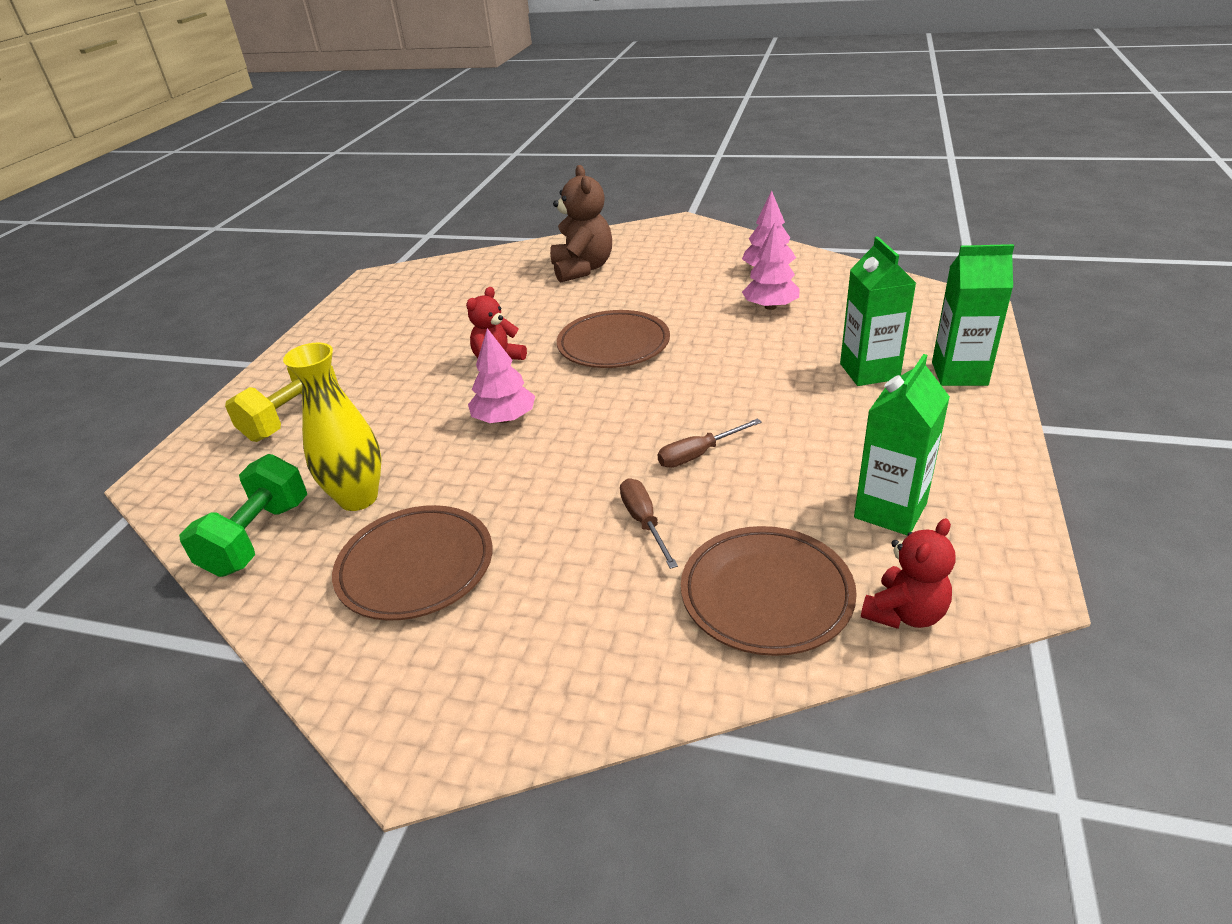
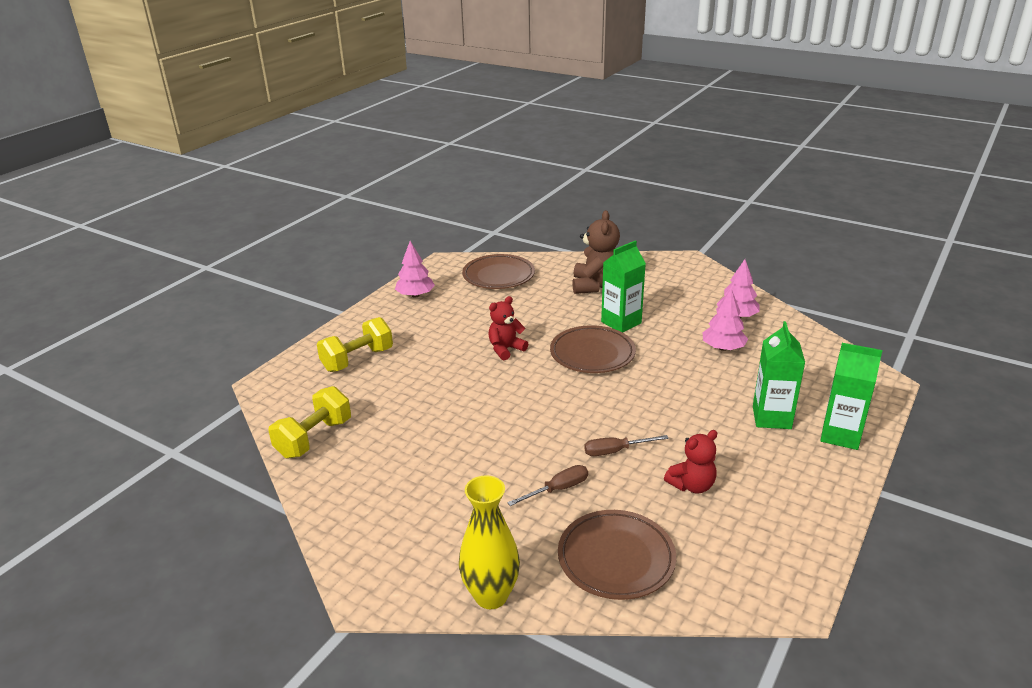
camera: 15 degrees right, 5 degrees down
(258, 538) = (314, 438): green dumbbell -> yellow dumbbell
(358, 498) = (382, 427): yellow vase -> yellow vase (491, 596)
(416, 567) = (402, 482): brown plate -> brown plate (498, 276)
(504, 419) = (494, 393): pink tree -> pink tree (415, 295)
(644, 522) = (558, 489): brown screwdriver -> brown screwdriver turned 60 degrees clockwise
(890, 510) = (730, 524): green carton -> green carton (621, 322)
(904, 613) = (702, 595): red teddy bear -> red teddy bear (692, 485)

